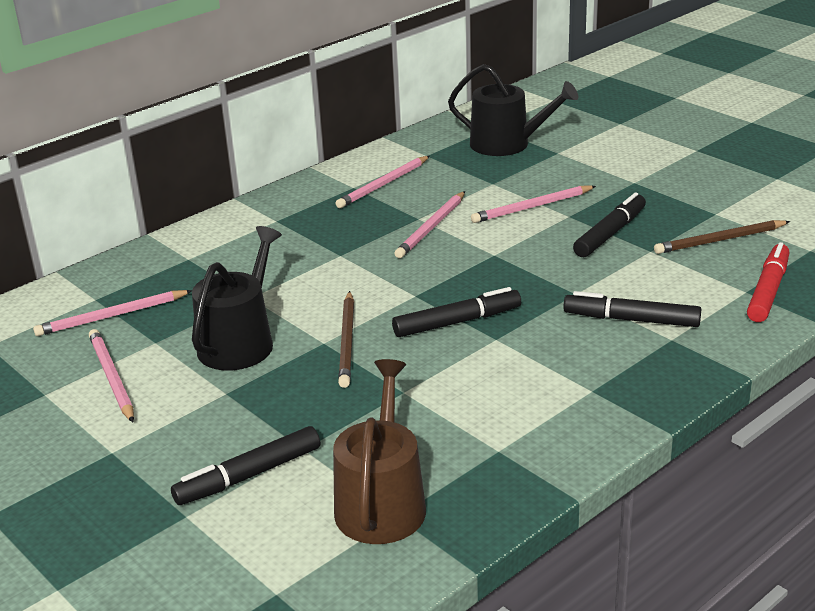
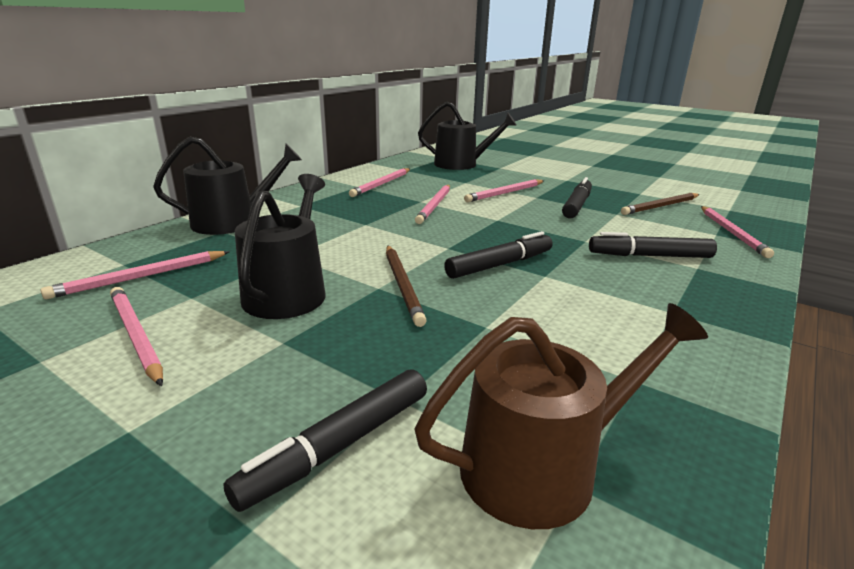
camera: 15 degrees left, 5 degrees down
(200, 245) = (233, 222): none -> black watering can
(382, 502) = (543, 466): brown watering can -> brown watering can turned 75 degrees clockwise
(768, 291) = (732, 233): red marker -> pink pencil

